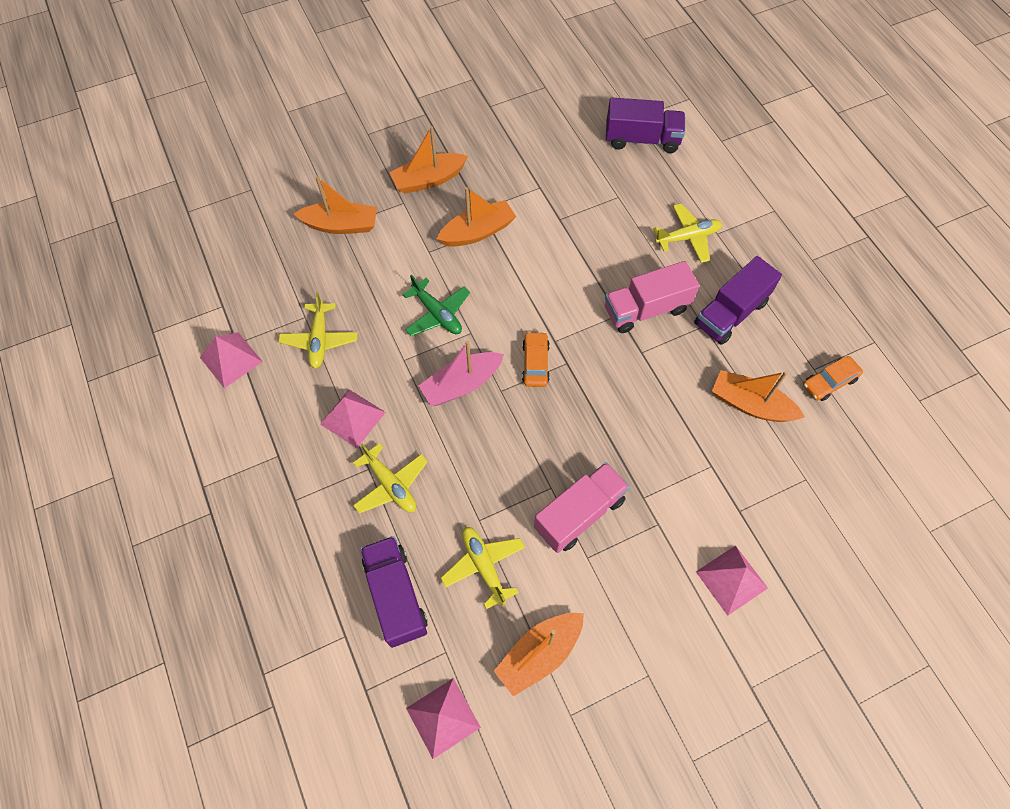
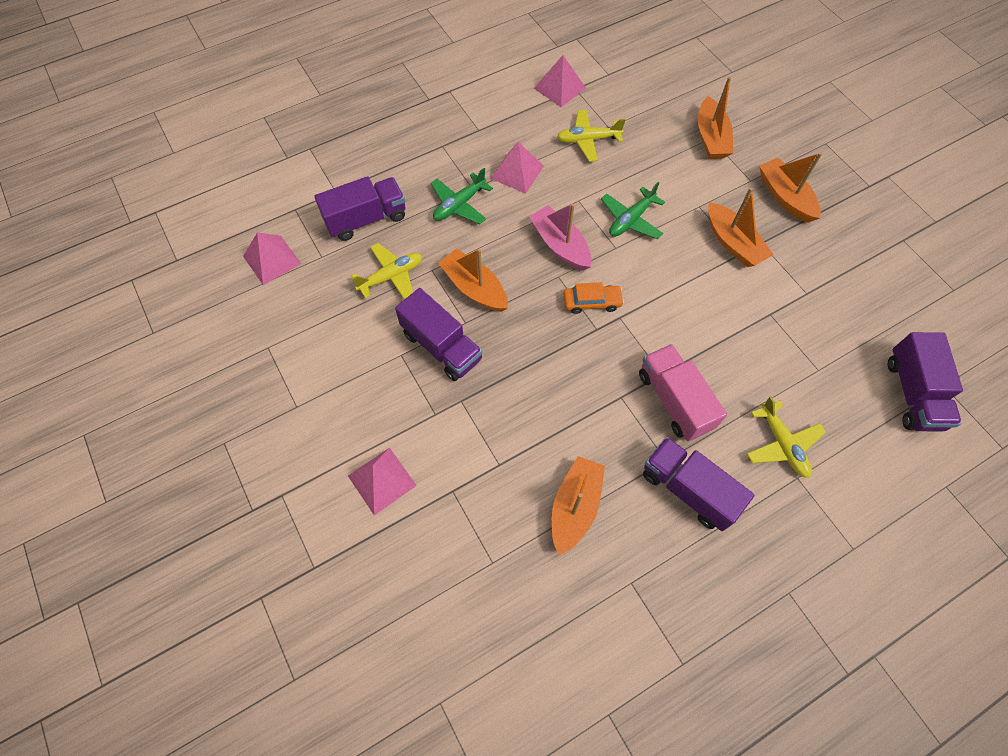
camera: 85 degrees right, 0 degrees up
(391, 485) = (459, 205): yellow plane -> green plane
(539, 653) = (317, 322): orange boat -> orange boat (474, 288)
(579, 514) = (441, 346): pink truck -> purple truck
(829, 382) = (616, 599): orange car -> none

